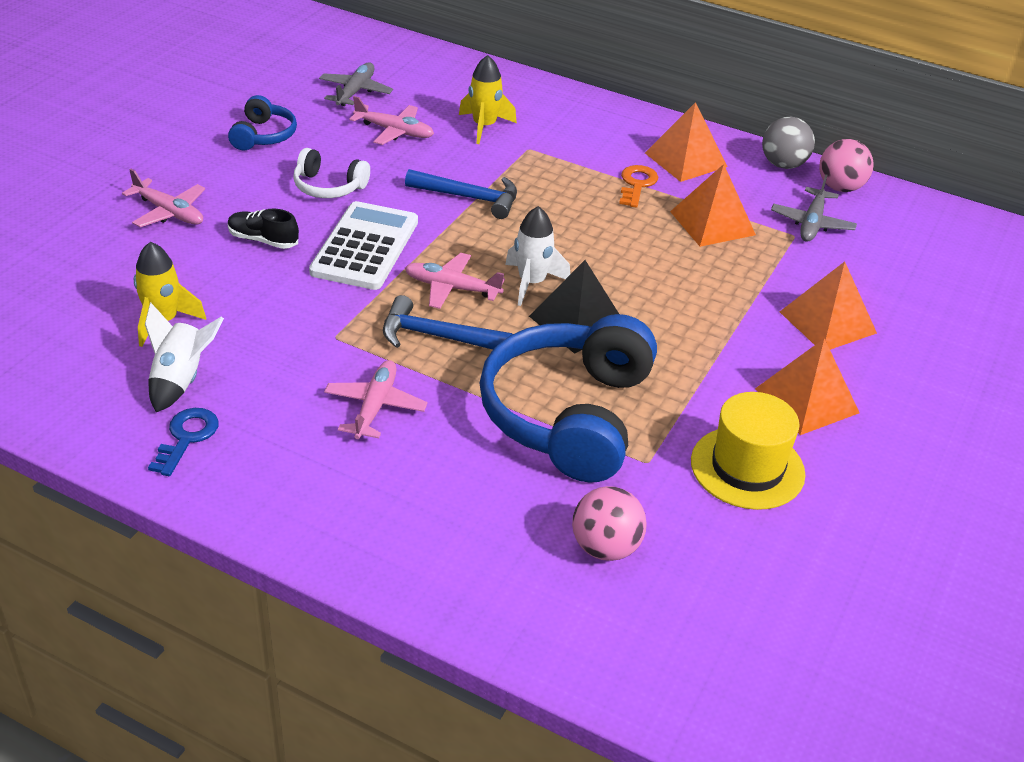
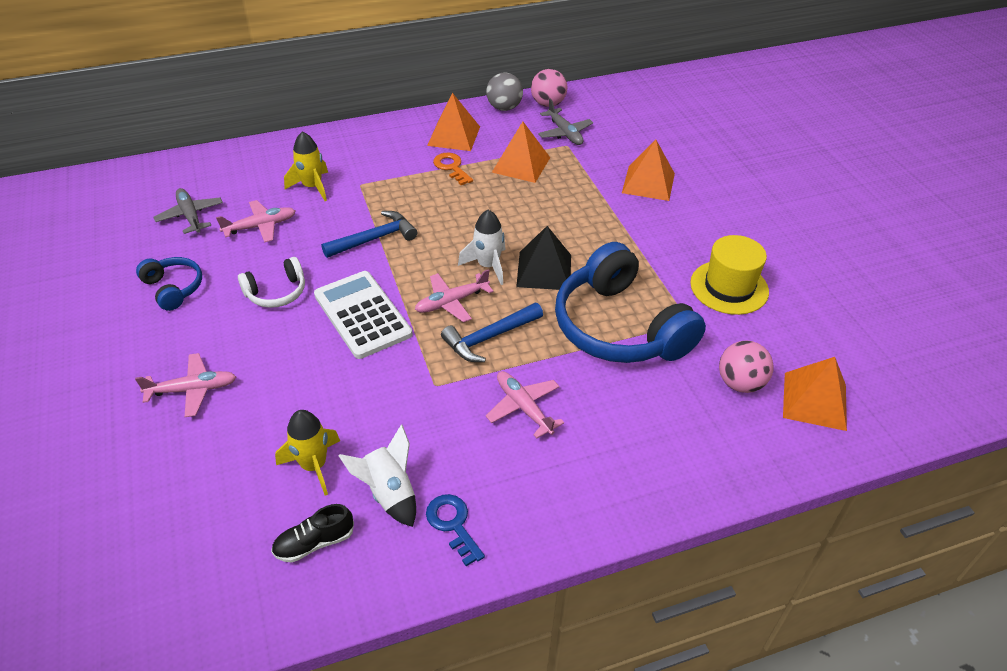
camera: 45 degrees left, 5 degrees up
(263, 240) = (291, 359): black shoe -> black shoe (314, 543)
(806, 400) = (699, 231): orange pyramid -> orange pyramid (814, 400)

